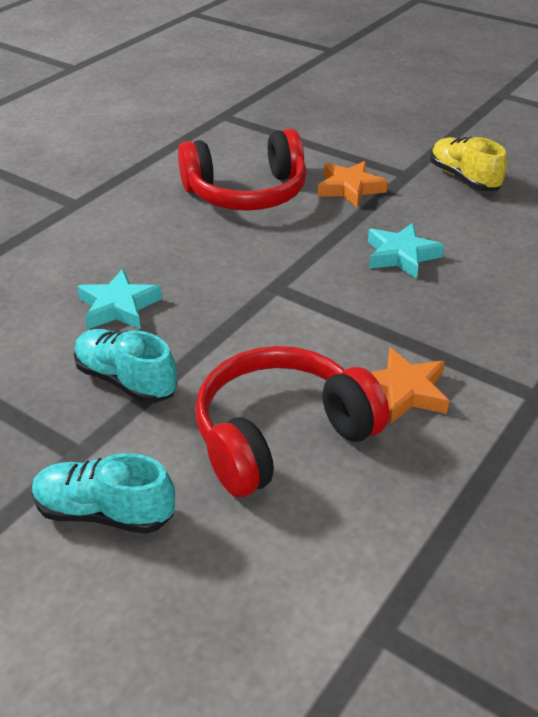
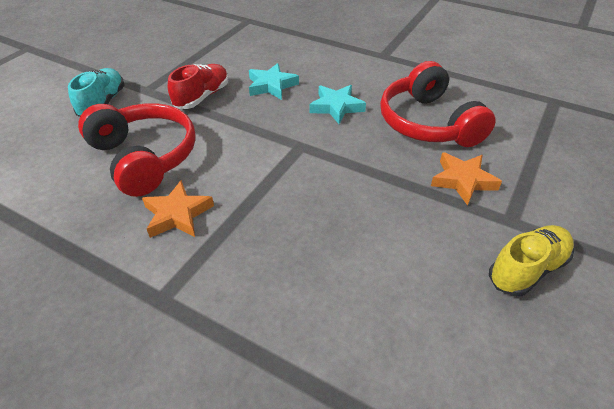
camera: 85 degrees right, 5 degrees up
(126, 380) = (202, 97): turquoise shoe -> red shoe
(401, 255) = (358, 215): turquoise star -> turquoise star (336, 107)

